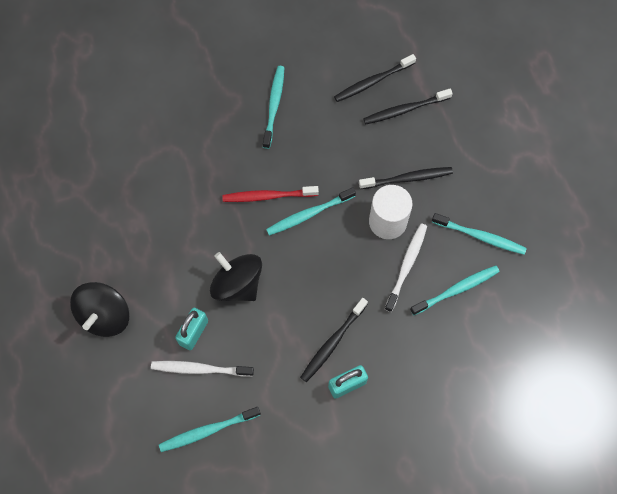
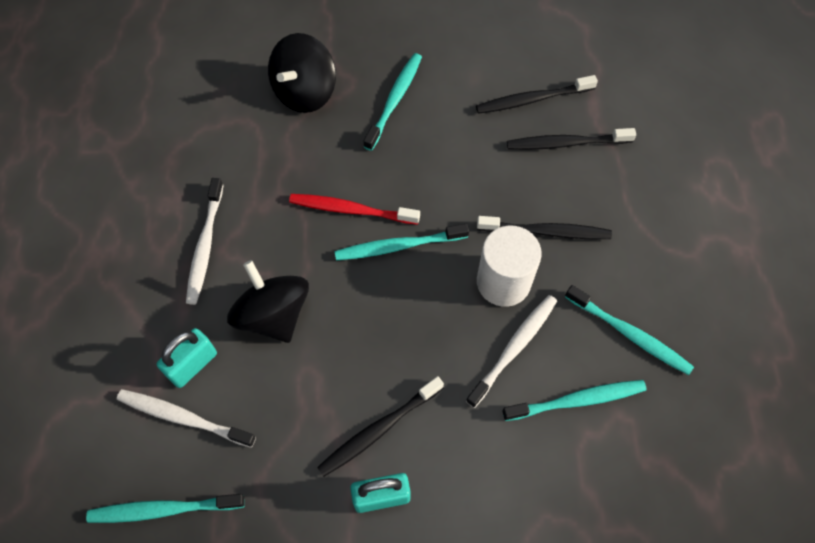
camera: 15 degrees right, 5 degrees down
(105, 316) = (85, 312): black spinning top -> black spinning top (305, 92)
(173, 248) = (205, 246): none -> white toothbrush

